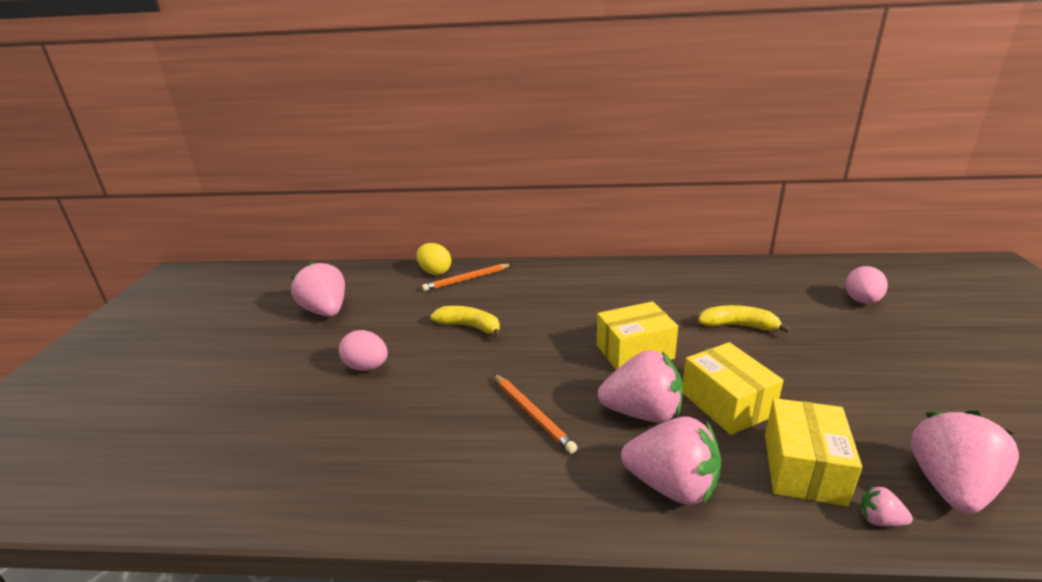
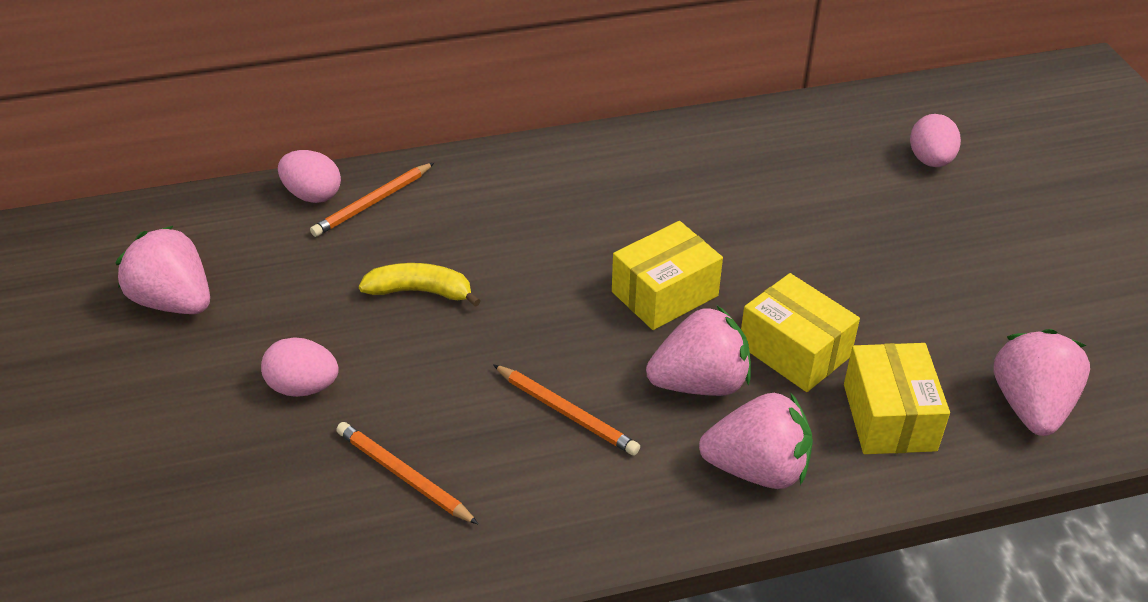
camera: 20 degrees left, 15 degrees up
(397, 433) = (403, 476): none -> orange pencil
(435, 272) = (312, 195): yellow egg -> pink egg
(738, 326) = (786, 228): yellow banana -> none
(879, 520) = (967, 459): pink strawberry -> none

